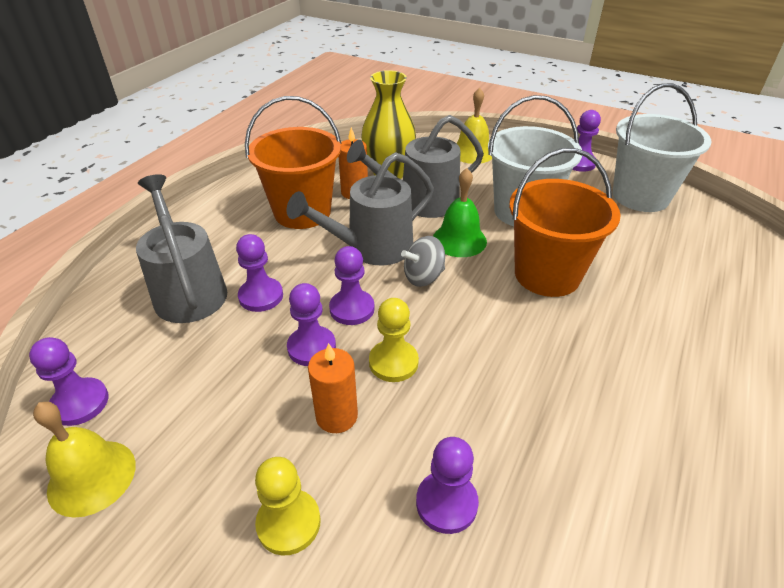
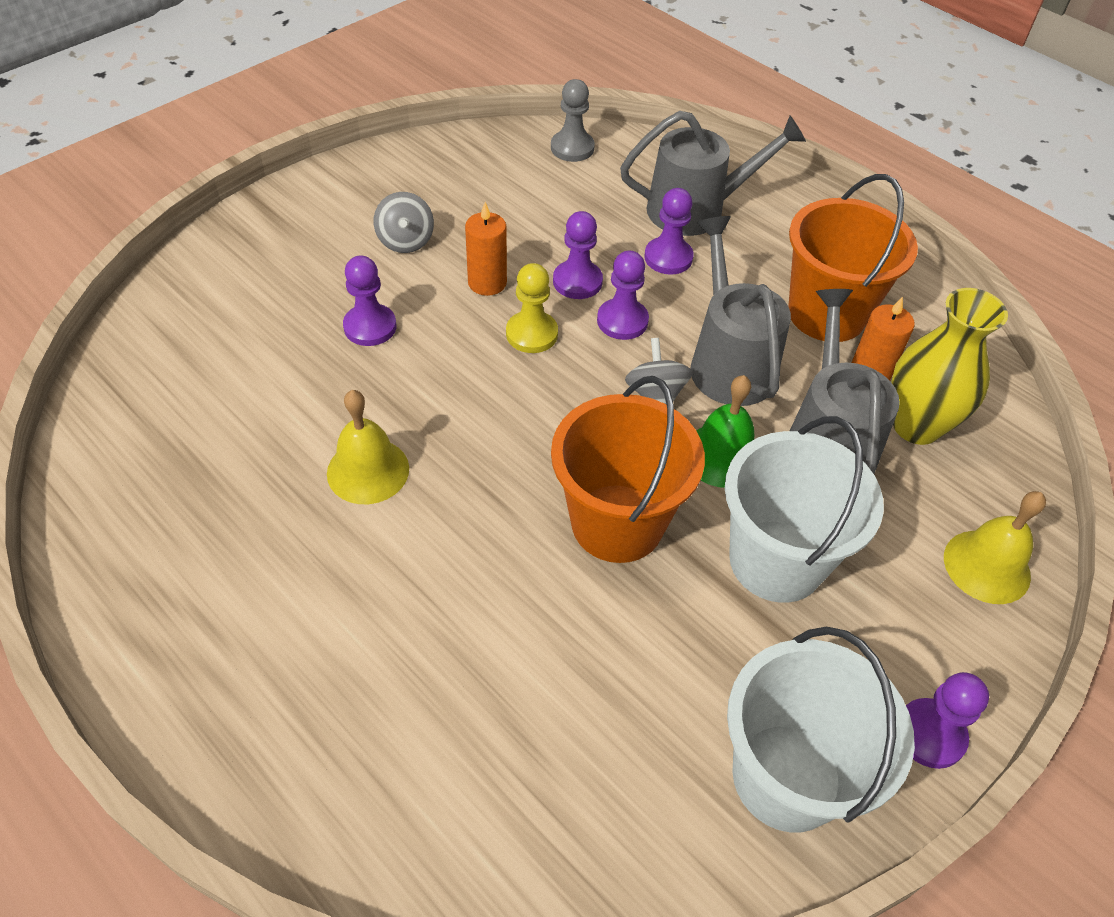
camera: 105 degrees right, 10 degrees up
(80, 403) = (572, 148): purple pawn -> grey pawn
(92, 477) = (497, 154): yellow bell -> yellow bell (368, 470)
(288, 523) = (405, 241): yellow pawn -> grey spinning top

